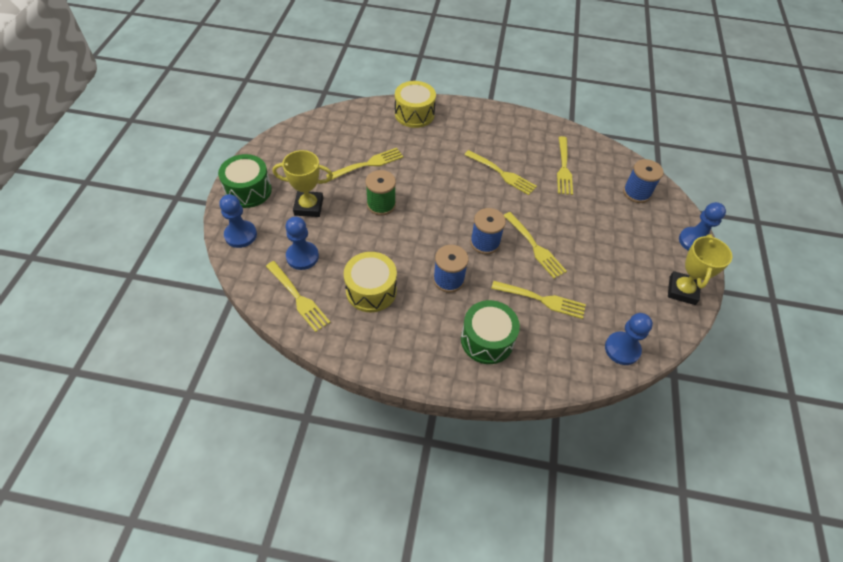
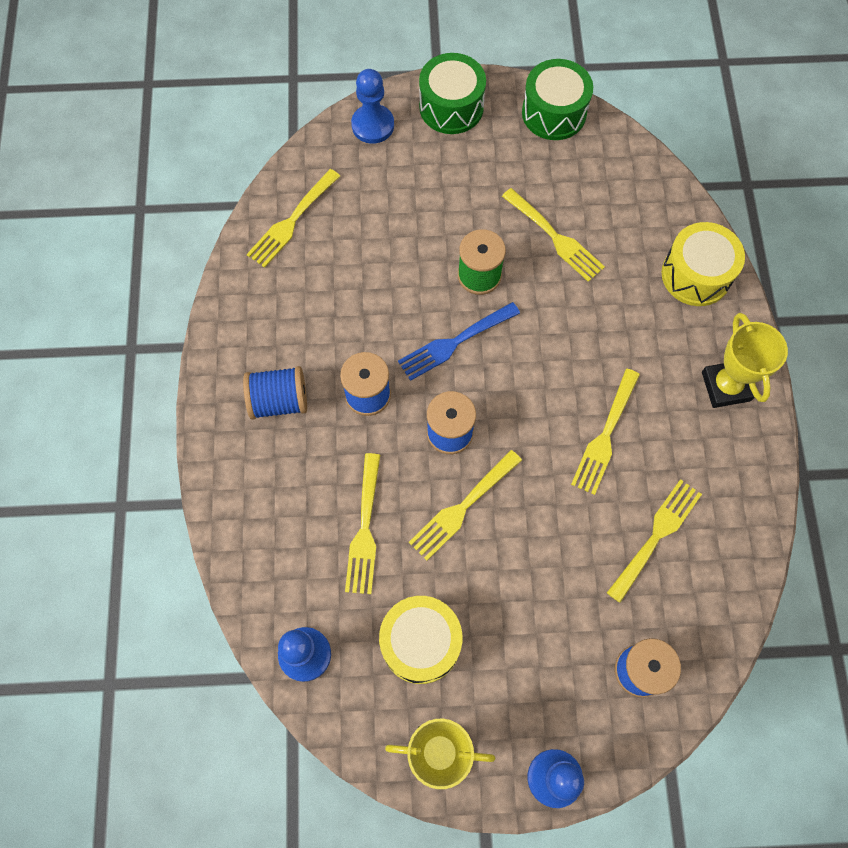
camera: 80 degrees right, 15 degrees up
(302, 256) = (357, 205): blue pawn -> none
(309, 206) = (446, 186): yellow trophy -> yellow trophy (726, 386)
(371, 290) = (324, 301): yellow drum -> yellow drum (420, 643)
(424, 227) = (454, 342): none -> blue fork
(440, 332) = (279, 401): none -> blue spool
(487, 340) = (279, 462): green drum -> green drum (554, 113)
(563, 168) = (656, 536): yellow fork -> yellow fork turned 135 degrees clockwise

